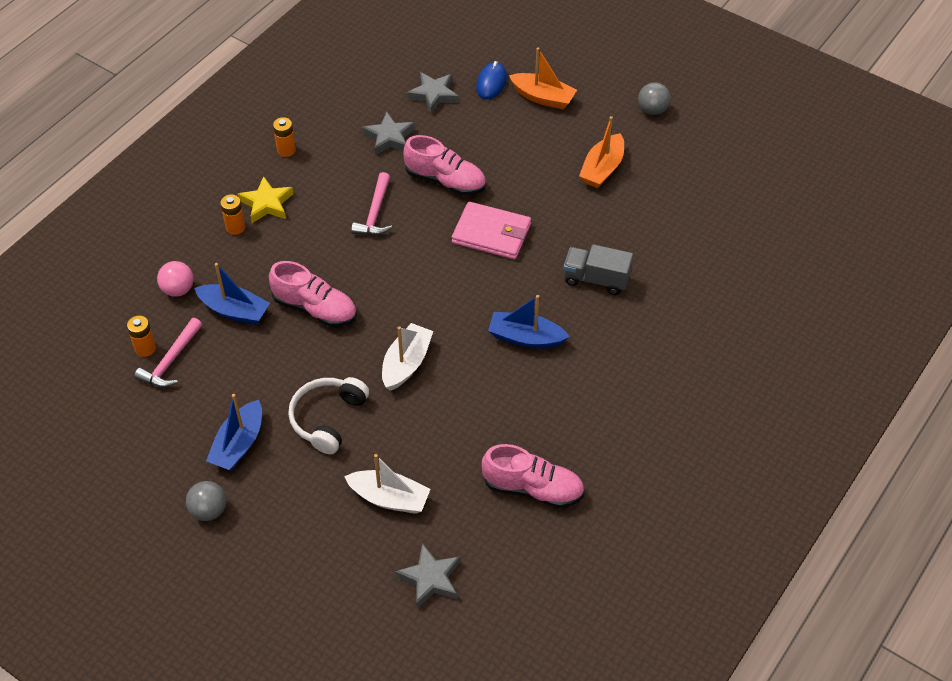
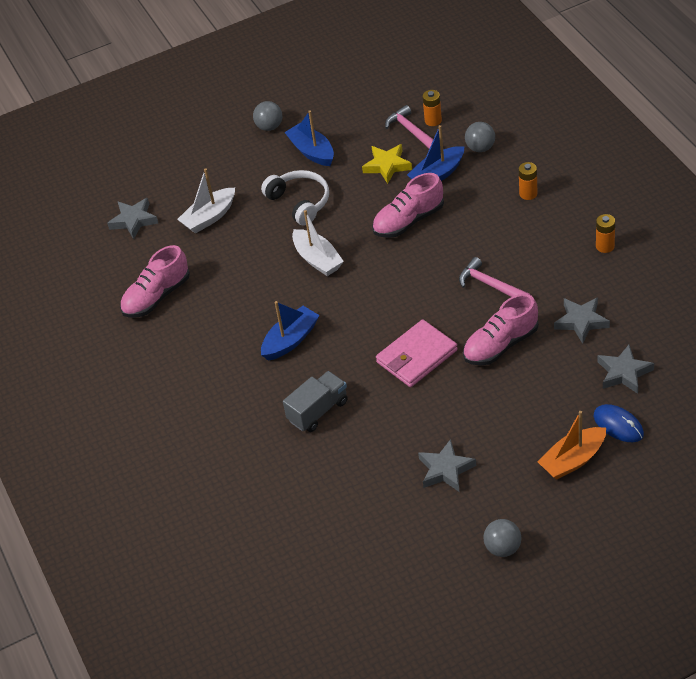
camera: 125 degrees right, 5 degrees down
(178, 289) = (480, 148): pink ball -> grey ball
(266, 204) = (544, 218): yellow star -> yellow star (387, 166)
(602, 169) = (445, 470): orange boat -> grey star

